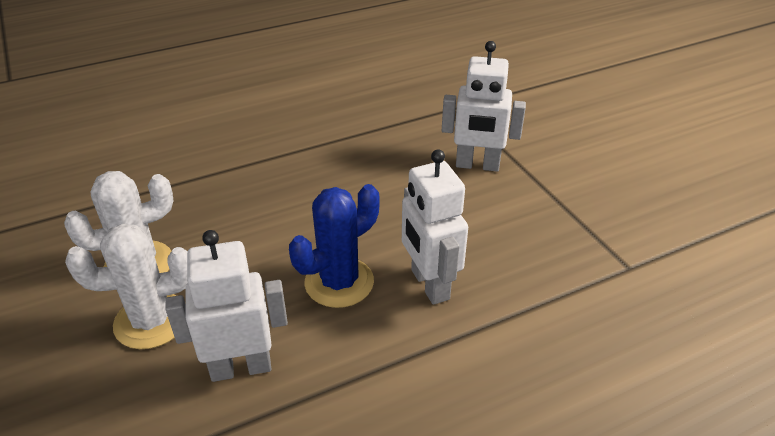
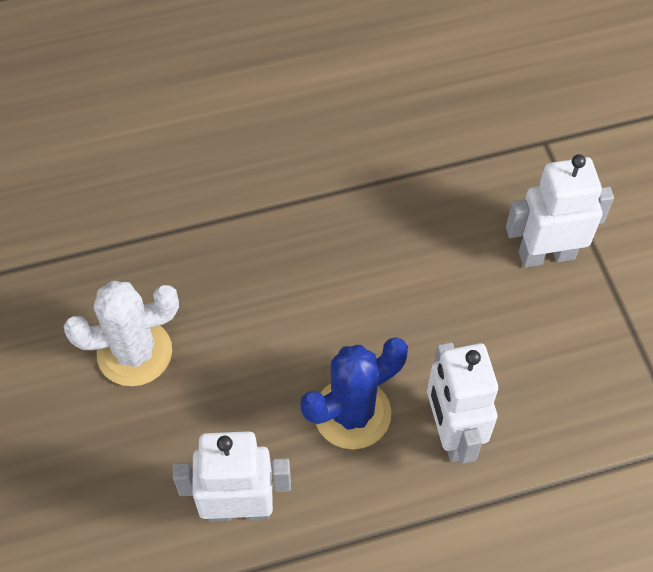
camera: 10 degrees right, 20 degrees up
(151, 321) = (149, 433): white cactus -> none
(477, 165) = (546, 255): white robot -> white robot turned 150 degrees clockwise

